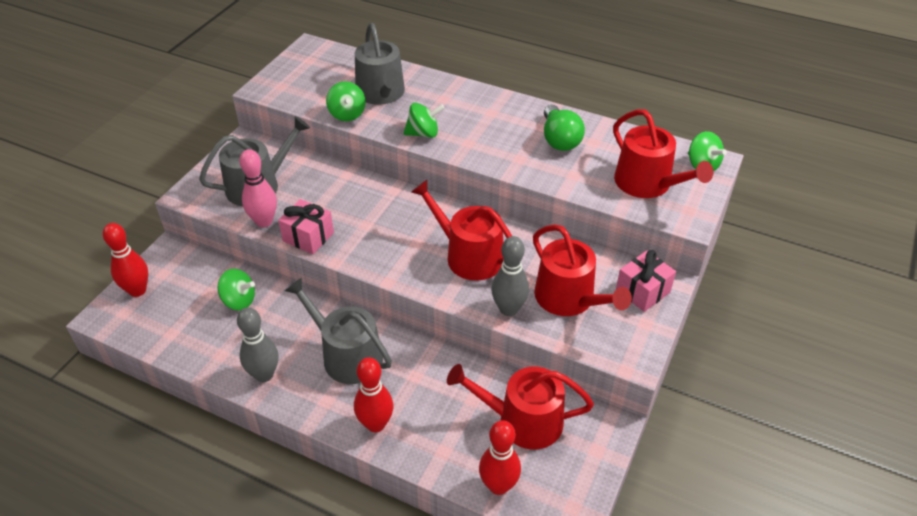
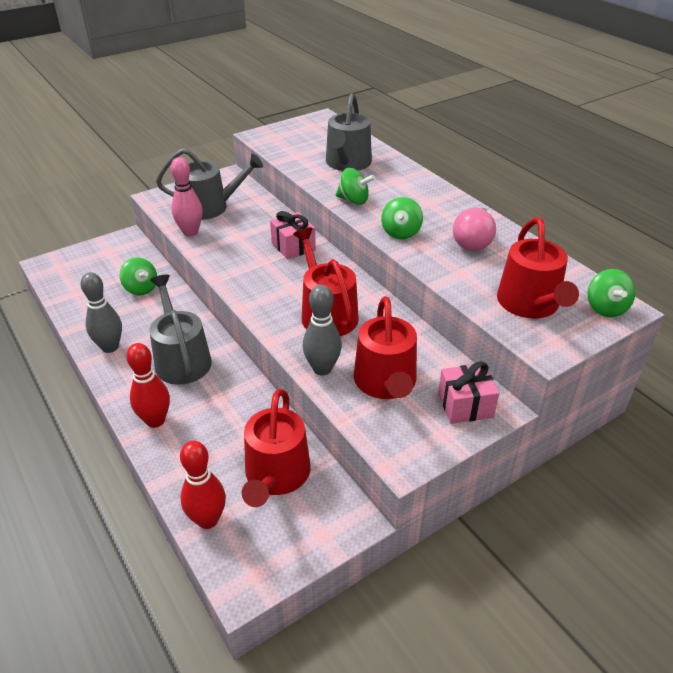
camera: 30 degrees right, 5 degrees down
(137, 290) = (82, 256): red bowling pin -> none
(308, 237) = (212, 253): pink gift -> pink gift (293, 246)
(347, 114) = (305, 169): green spinning top -> green spinning top (401, 232)
(522, 421) = (276, 475): red watering can -> red watering can turned 120 degrees counterclockwise
(559, 139) = (473, 241): green light bulb -> pink light bulb

